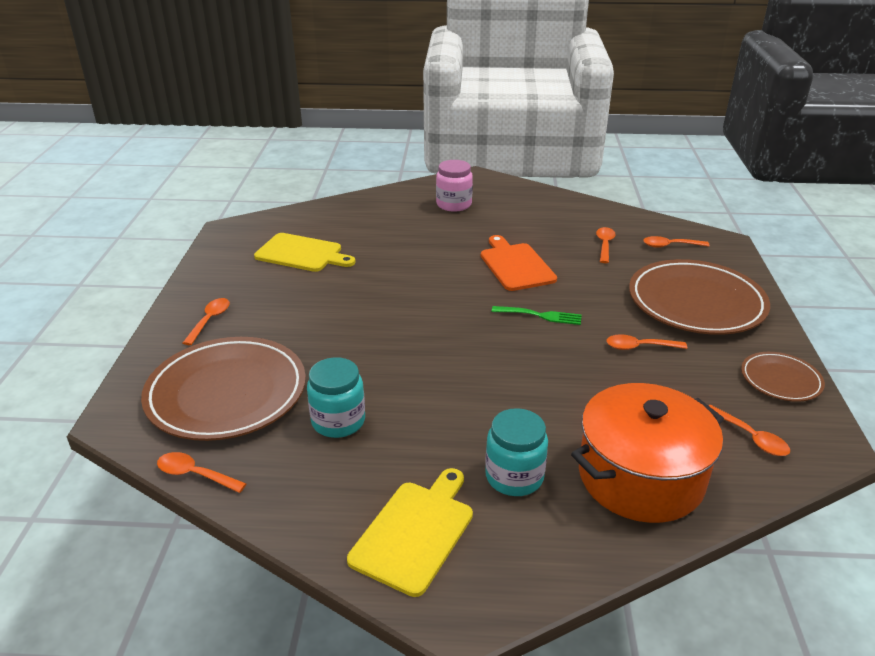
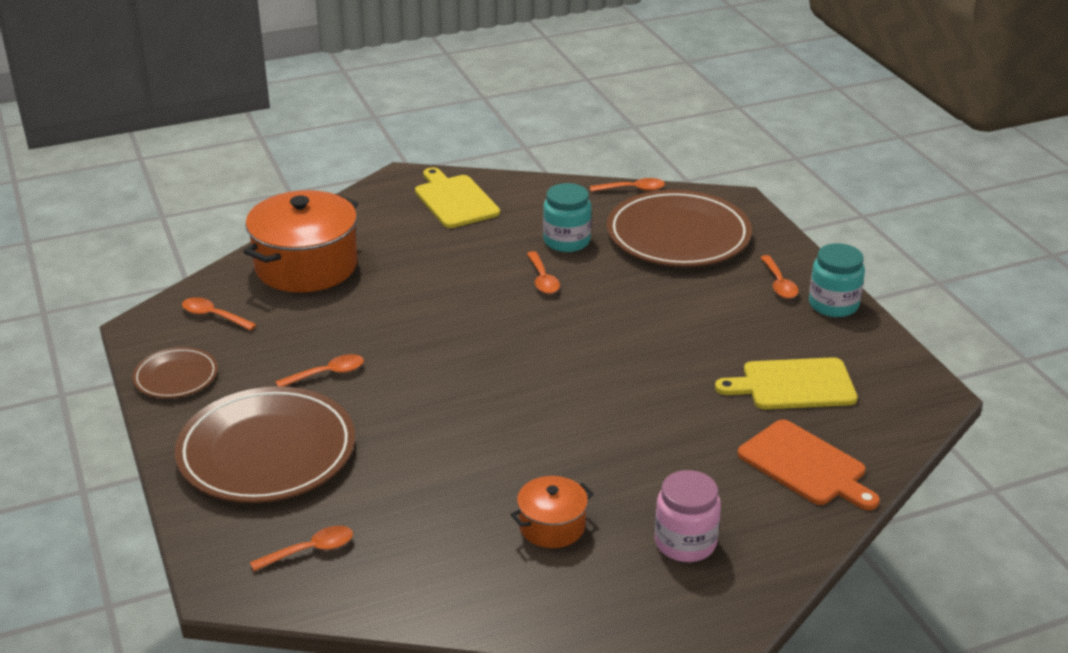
camera: 155 degrees right, 0 degrees up
(415, 532) = (455, 200): yellow cutting board -> yellow cutting board turned 150 degrees clockwise
(514, 477) = (404, 243): turquoise jar -> turquoise jar (833, 304)
(516, 265) = (515, 445): orange cutting board -> orange cutting board (805, 466)
(520, 225) = (552, 526): none -> orange pot
(541, 315) = (448, 381): green fork -> none
(604, 245) = (409, 522): orange spoon -> orange spoon (543, 279)

